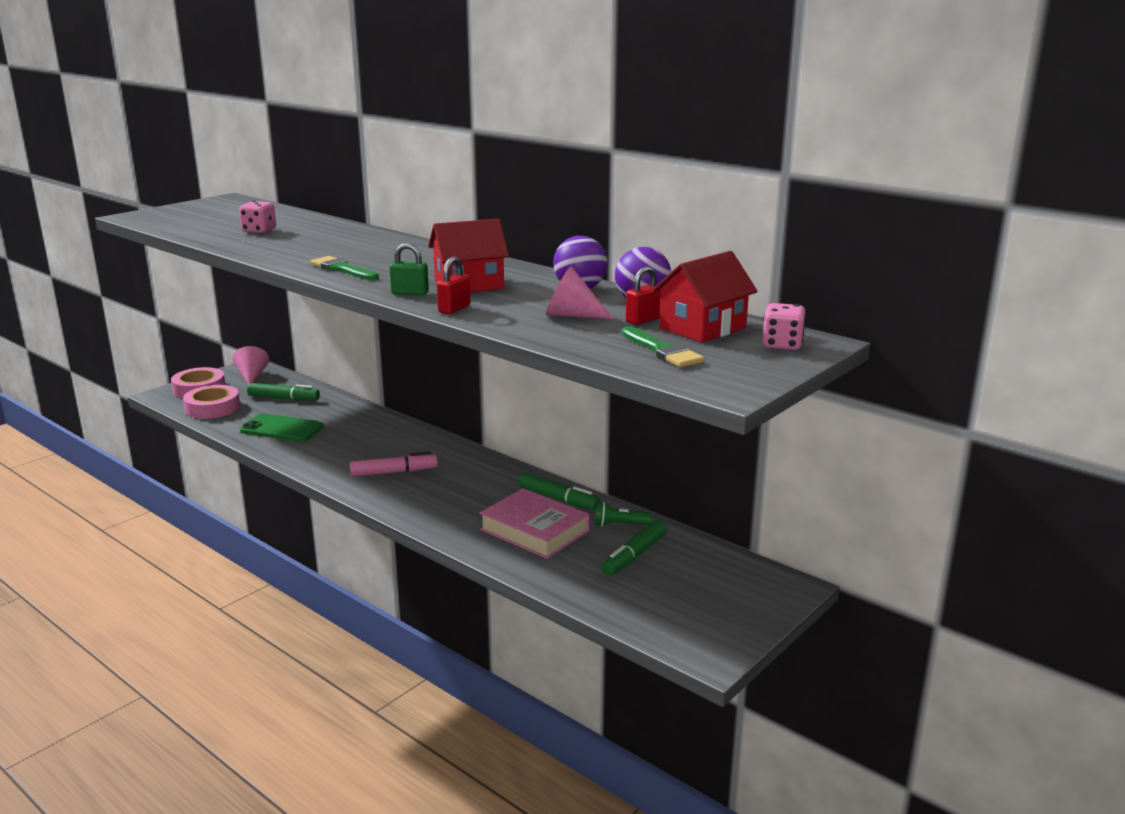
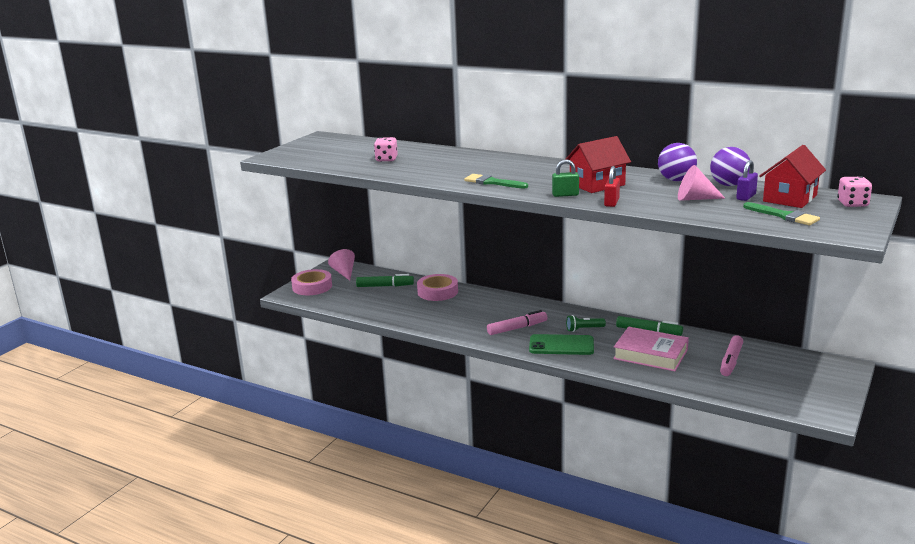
camera: 10 degrees left, 0 degrees up
(212, 408) = (336, 299): pink tape -> pink tape (437, 292)
(282, 429) = (405, 308): green phone -> green phone (561, 345)
(620, 525) = (704, 343): green flashlight -> green flashlight (584, 329)
(634, 555) = (731, 361): green marker -> pink marker
(644, 320) = (746, 197): red padlock -> purple padlock

